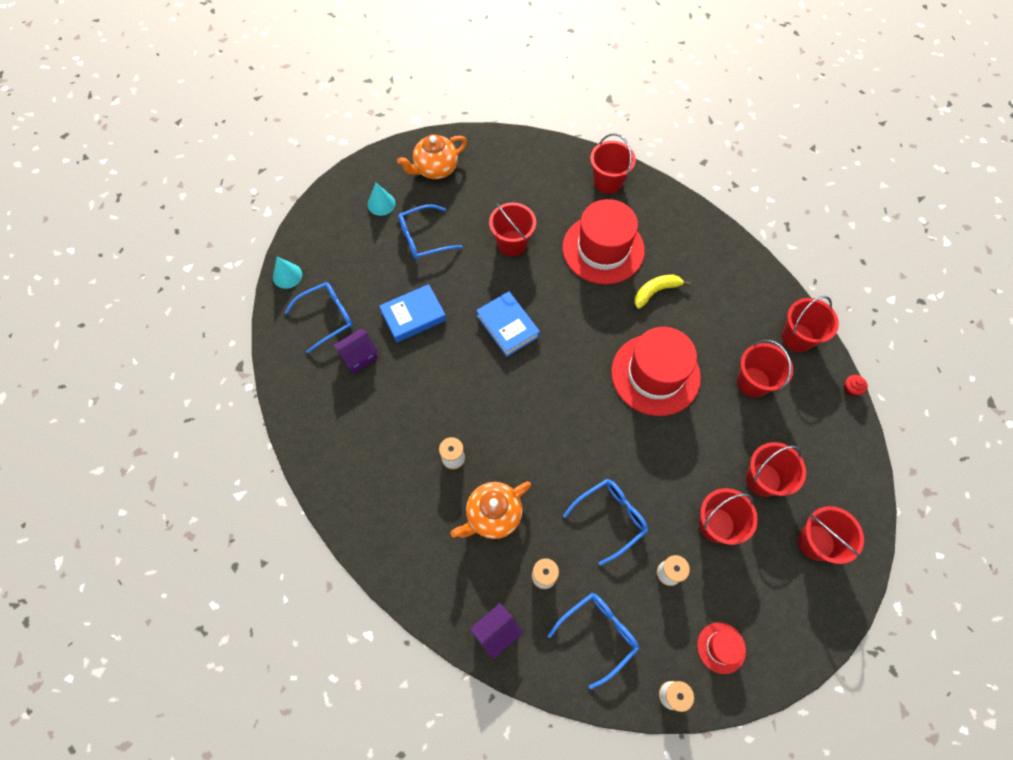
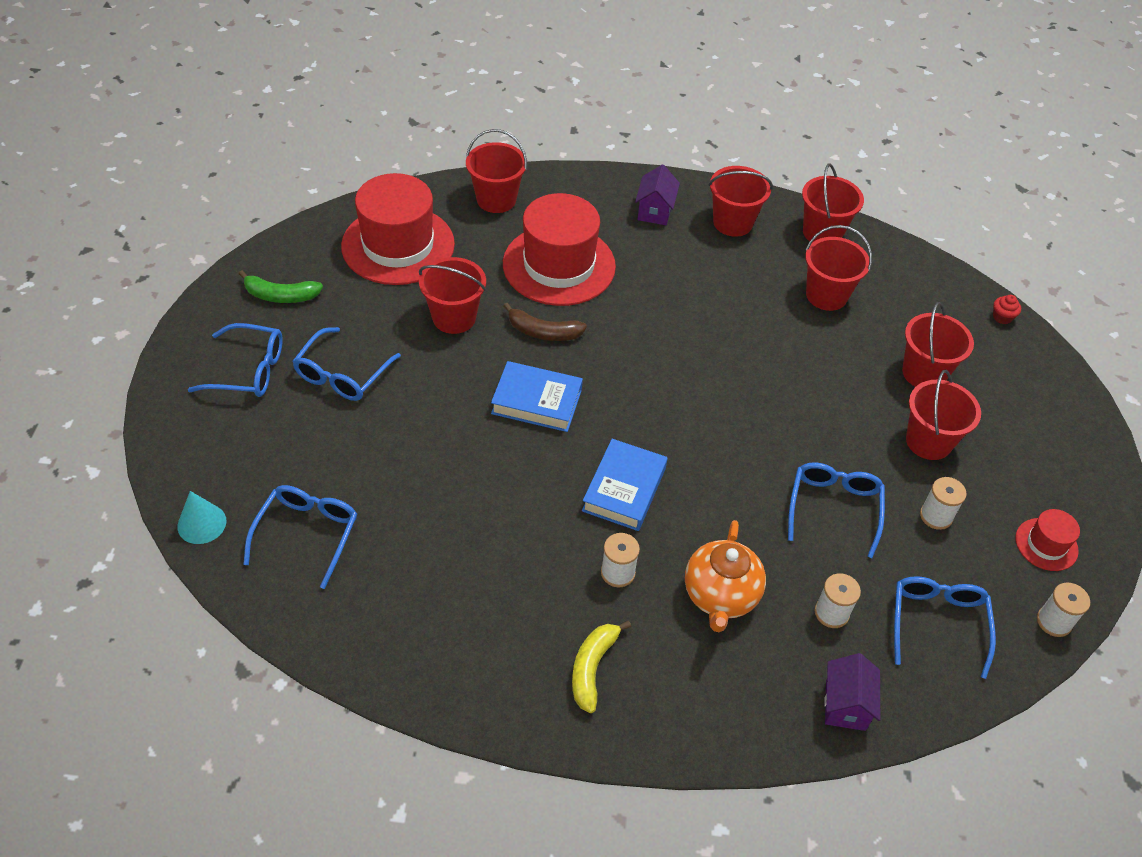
camera: 45 degrees left, 15 degrees down
(359, 357) = (394, 548): purple house -> purple house (655, 211)
(381, 204) = (248, 370): turquoise cone -> blue glasses
(413, 316) = (416, 461): blue book -> blue book (624, 489)
(435, 169) = (280, 296): orange teapot -> green banana
(552, 286) = (543, 332): none -> brown banana
(655, 291) = (653, 272): yellow banana -> yellow banana (592, 668)
(655, 374) = (734, 348): red hat -> red hat (398, 245)
(816, 542) = (1020, 394): red bucket -> red bucket (732, 222)
(850, 389) = (910, 247): red cupcake -> red cupcake (1002, 317)

